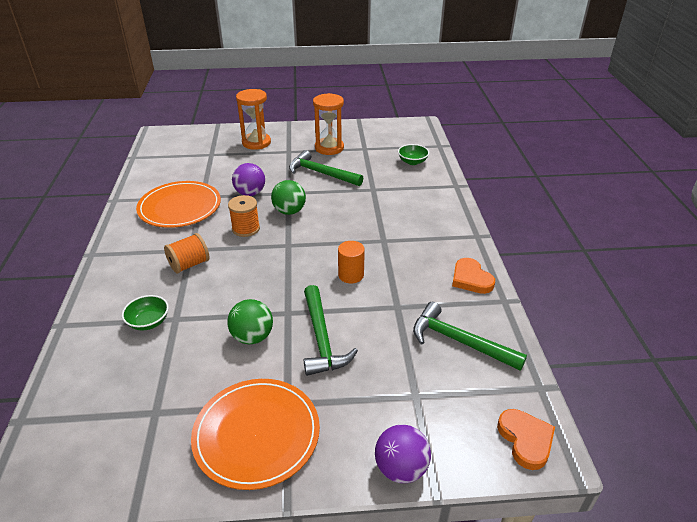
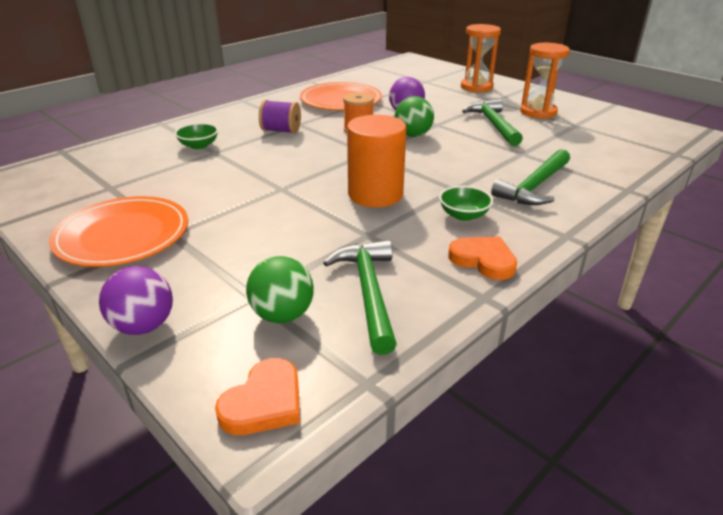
camera: 50 degrees right, 5 degrees down
(189, 264) = (281, 131): orange spool -> purple spool
(252, 337) = (232, 187): green ball -> green ball (282, 315)
(321, 339) = (269, 216): green hammer -> green hammer (534, 186)
(351, 275) = (375, 194): orange cylinder -> orange cylinder, size x1.76
(412, 162) = (612, 153): green bowl -> green bowl (463, 215)
(471, 279) = (483, 260): orange heart -> orange heart turned 105 degrees clockwise

